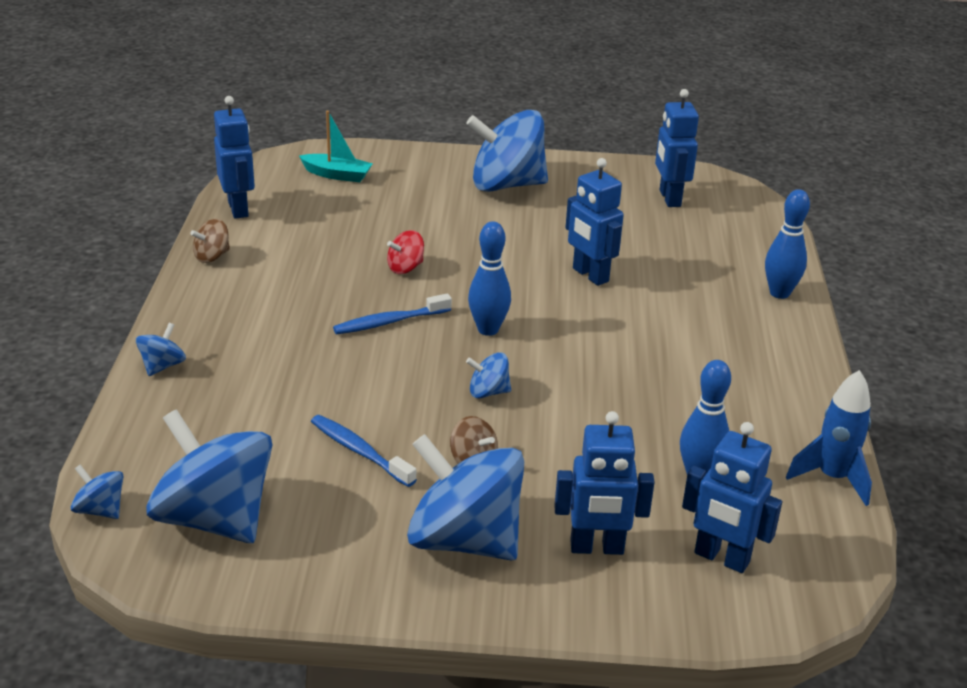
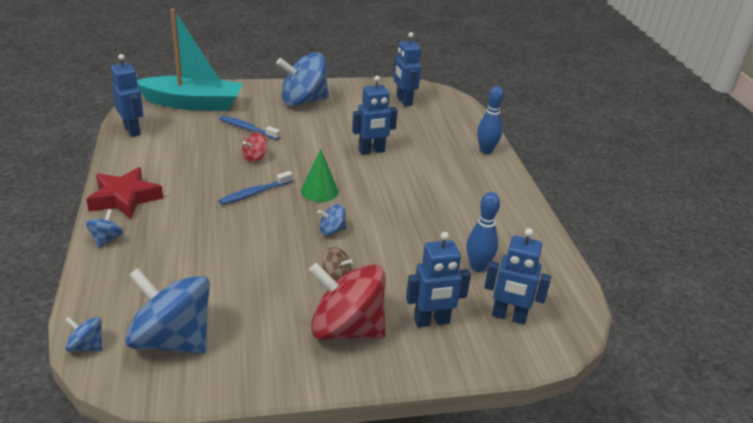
camera: 15 degrees left, 0 degrees up
(202, 309) = (124, 198): none -> red star
(212, 256) = (122, 163): brown spinning top -> none
(337, 175) = (193, 103): turquoise boat -> turquoise boat, size x2.16
(359, 451) = (259, 280): blue toothbrush -> blue toothbrush (247, 129)
(464, 539) = (346, 329): blue spinning top -> red spinning top
(488, 329) = (319, 191): blue bowling pin -> green cone
(590, 275) = (372, 151): blue robot -> blue robot turned 60 degrees counterclockwise
(832, 478) = (554, 257): blue rocket -> none

